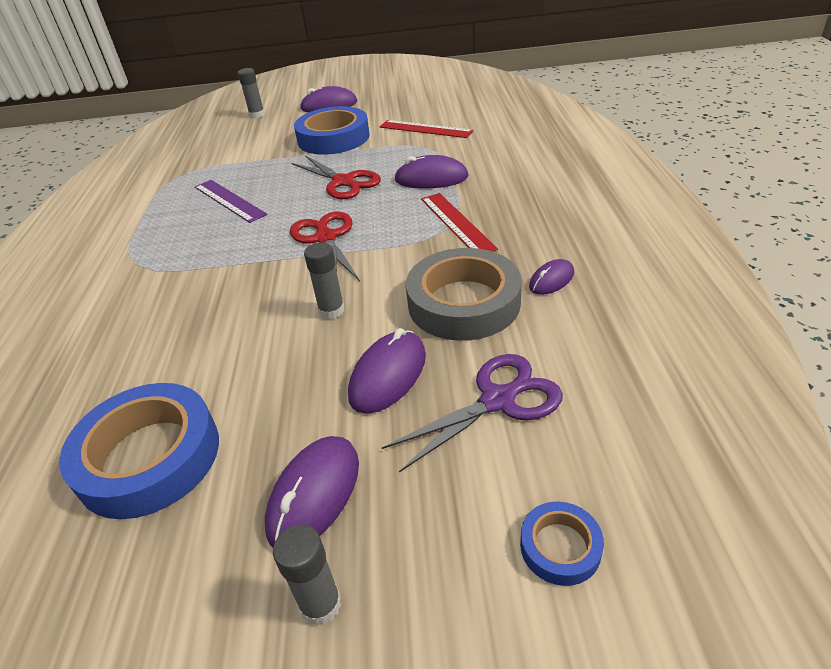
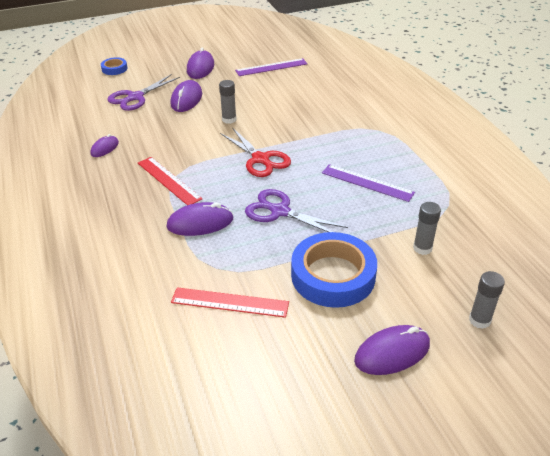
camera: 160 degrees right, 0 degrees up
(149, 457) = (271, 67): blue tape -> purple ruler
(321, 604) = (186, 52): grey glue stick -> grey glue stick (422, 248)
(344, 182) = (279, 211): red scissors -> purple scissors
(464, 303) = (155, 131): grey tape -> none

